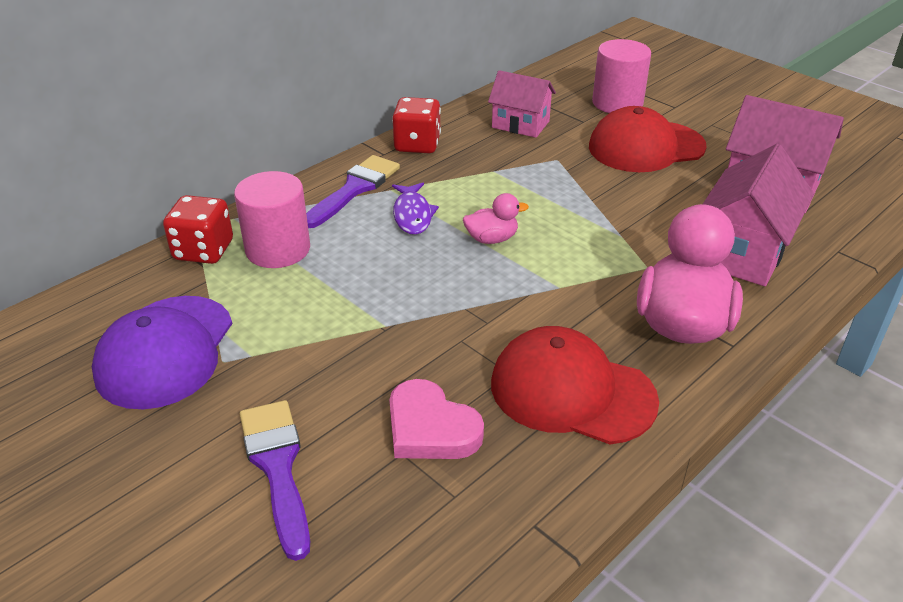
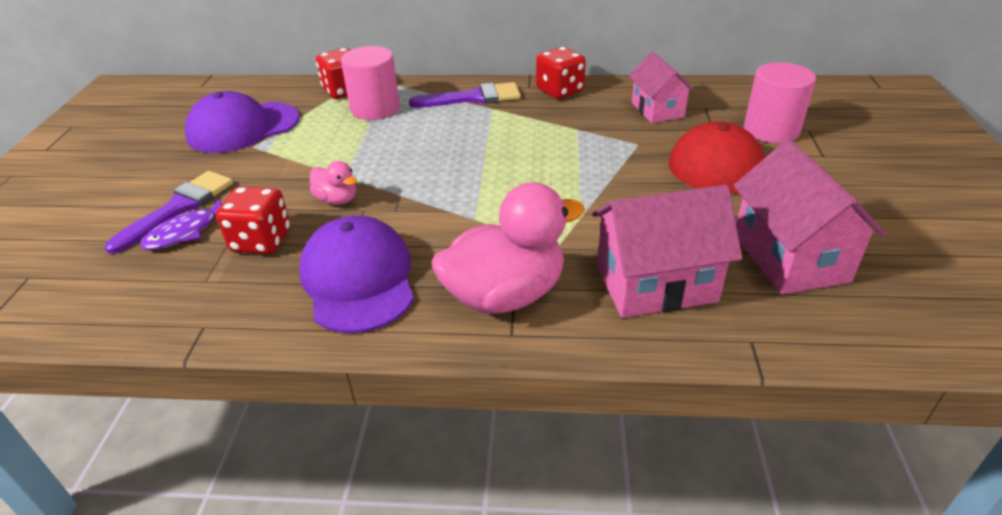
camera: 50 degrees right, 0 degrees up
(412, 215) = (475, 128): purple fish -> purple fish (186, 232)
(430, 428) = (261, 241): pink heart -> red dice
(491, 239) = (492, 167): pink duck -> pink duck (337, 200)
(572, 392) = (358, 279): red cap -> purple cap

